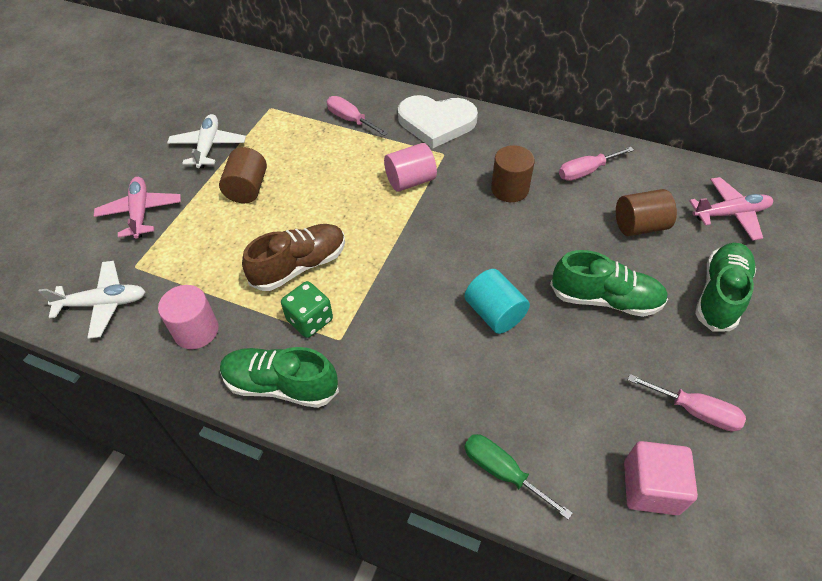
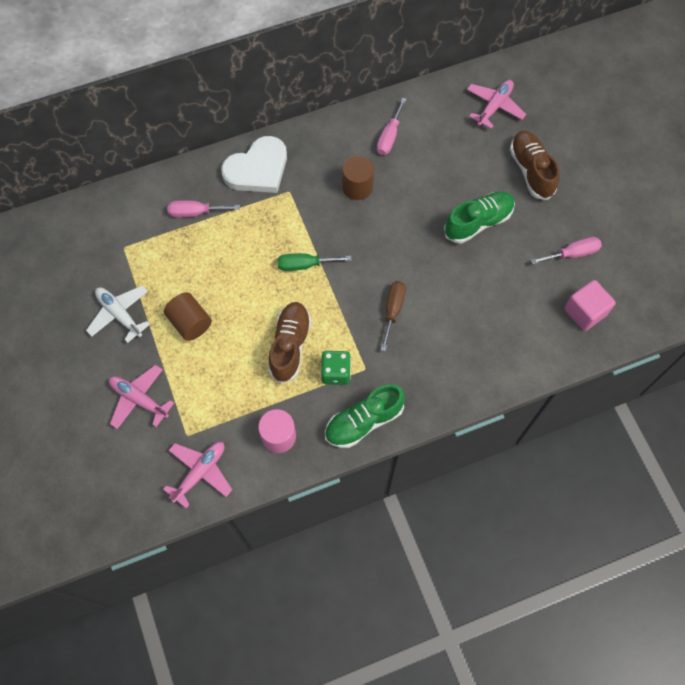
camera: 45 degrees left, 15 degrees up
(103, 304) = (200, 473): white plane -> pink plane
(410, 181) = (290, 230): pink cylinder -> none
(426, 310) = (393, 310): none -> brown screwdriver
(494, 313) = (430, 280): turquoise cylinder -> none
(502, 472) = (516, 364): green screwdriver -> green screwdriver (305, 265)
(639, 226) = (454, 155): brown cylinder -> none
(720, 295) = (531, 171): green shoe -> brown shoe

